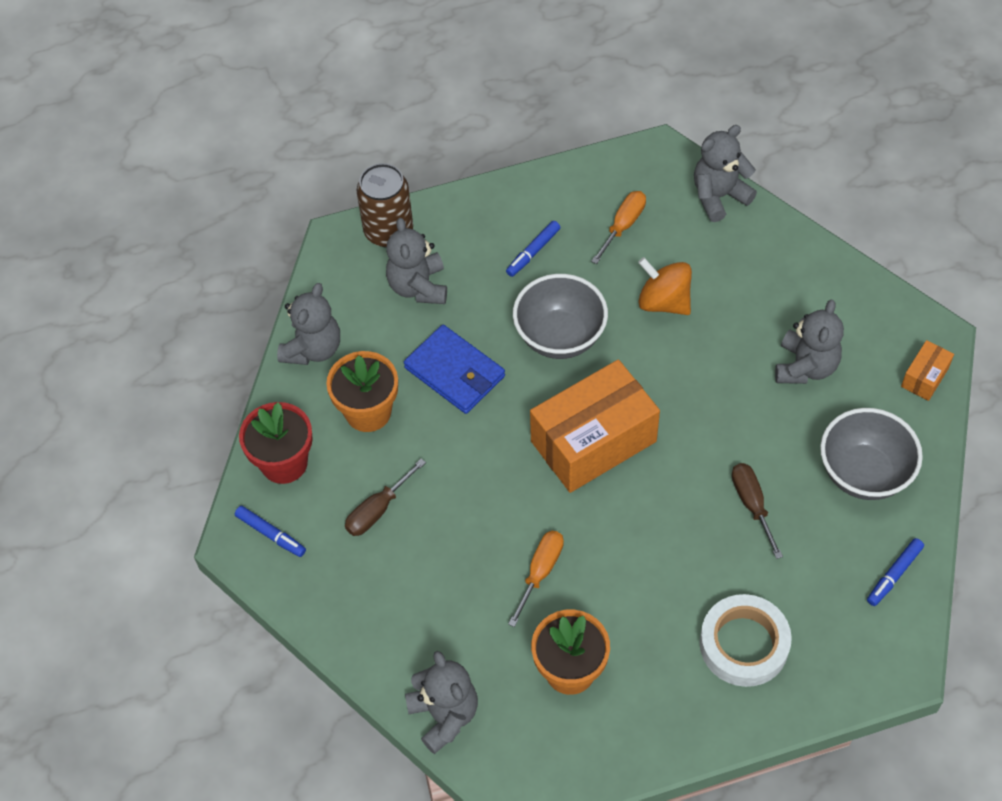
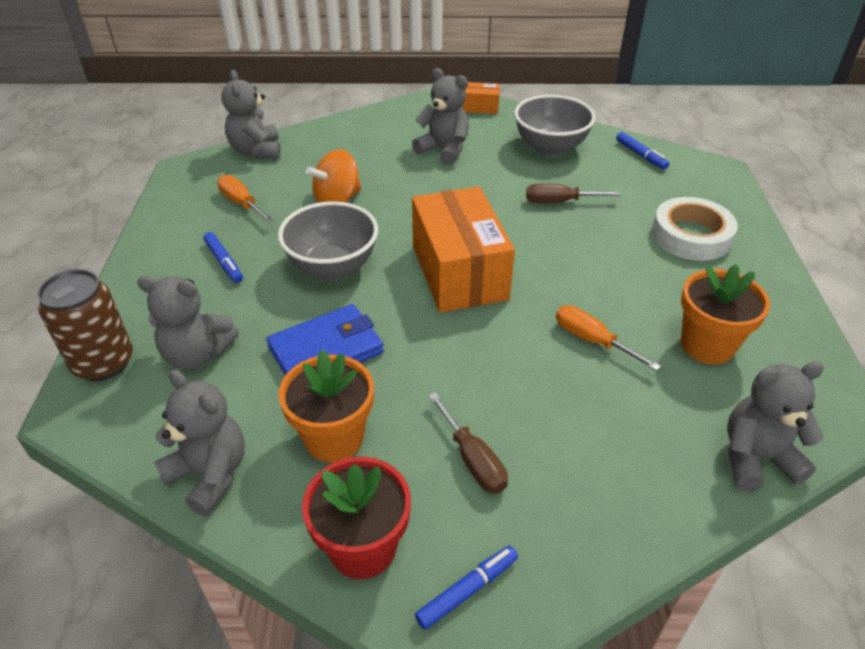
camera: 75 degrees left, 15 degrees down
(924, 377) = (481, 107): orange box -> orange box turned 45 degrees counterclockwise

